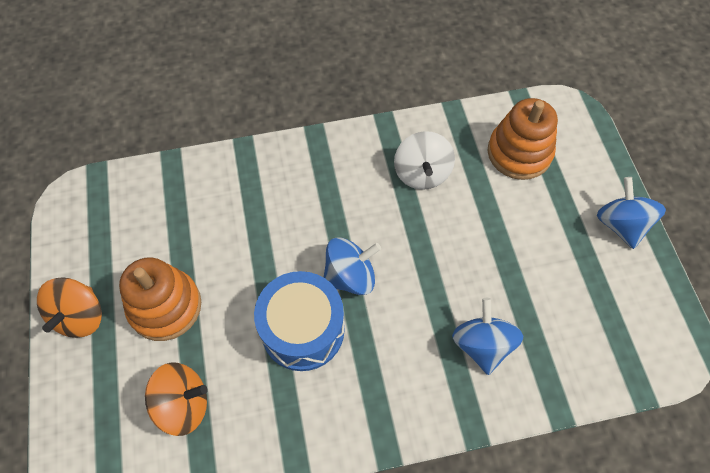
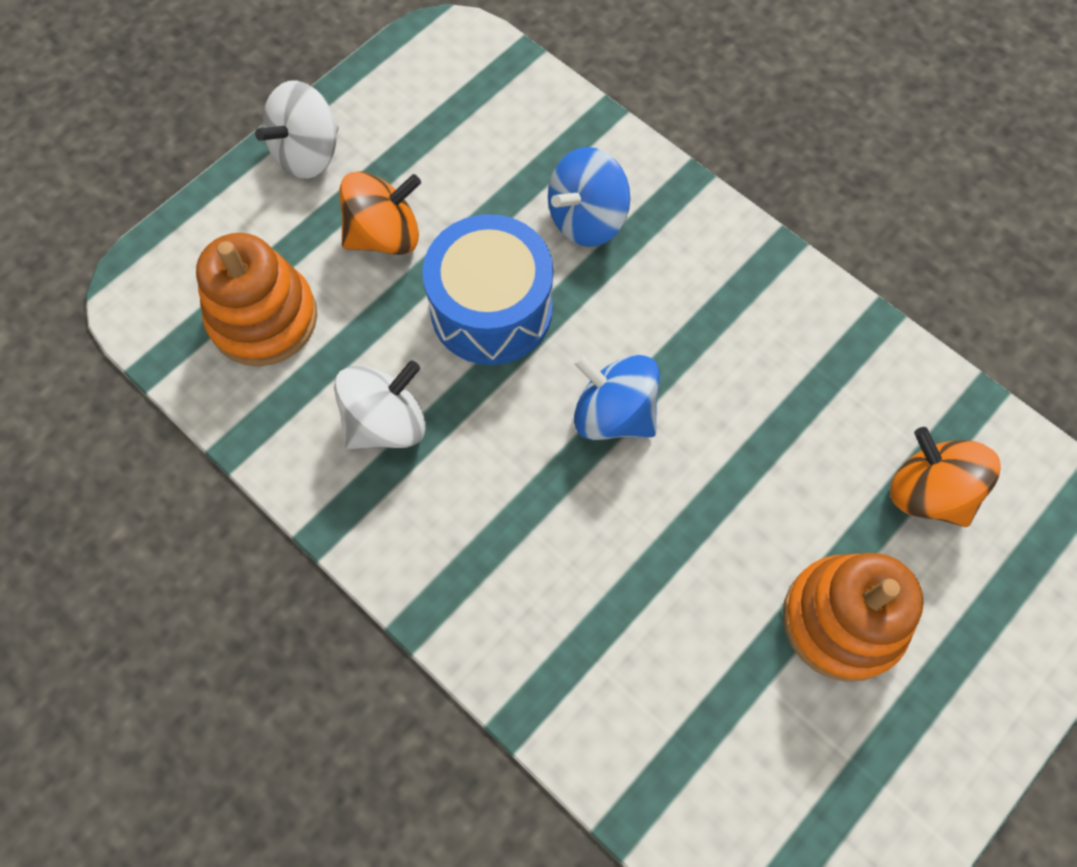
camera: 125 degrees left, 5 degrees up
(80, 316) = (952, 728): orange spinning top -> orange spinning top (384, 235)
(302, 330) = (728, 421): blue drum -> blue drum (491, 309)
(621, 224) = (307, 153): blue spinning top -> white spinning top

